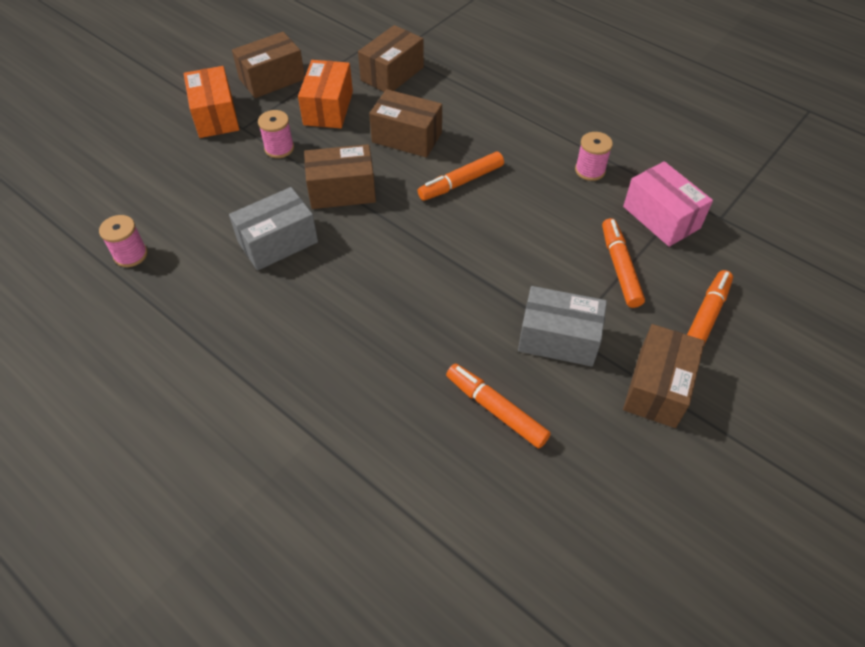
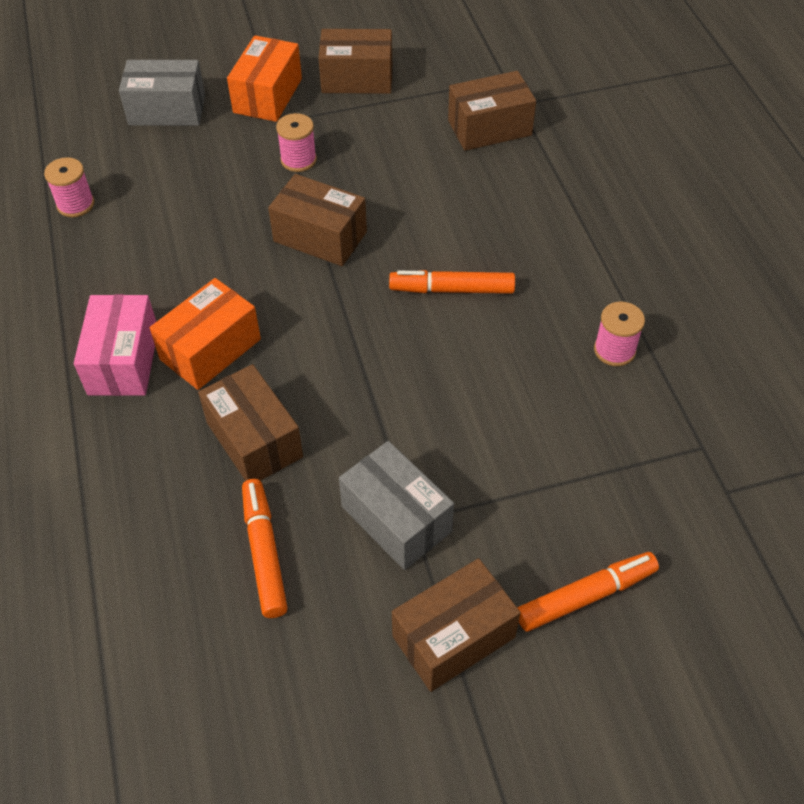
camera: 35 degrees right, 0 degrees up
(278, 242) = (212, 260): grey box -> grey box (167, 110)
(328, 108) = (386, 137): orange box -> orange box (210, 349)
(407, 137) = (439, 209): brown box -> brown box (254, 439)
(619, 267) = (540, 481): orange marker -> none
(661, 217) = (648, 451): pink box -> pink box (123, 361)

